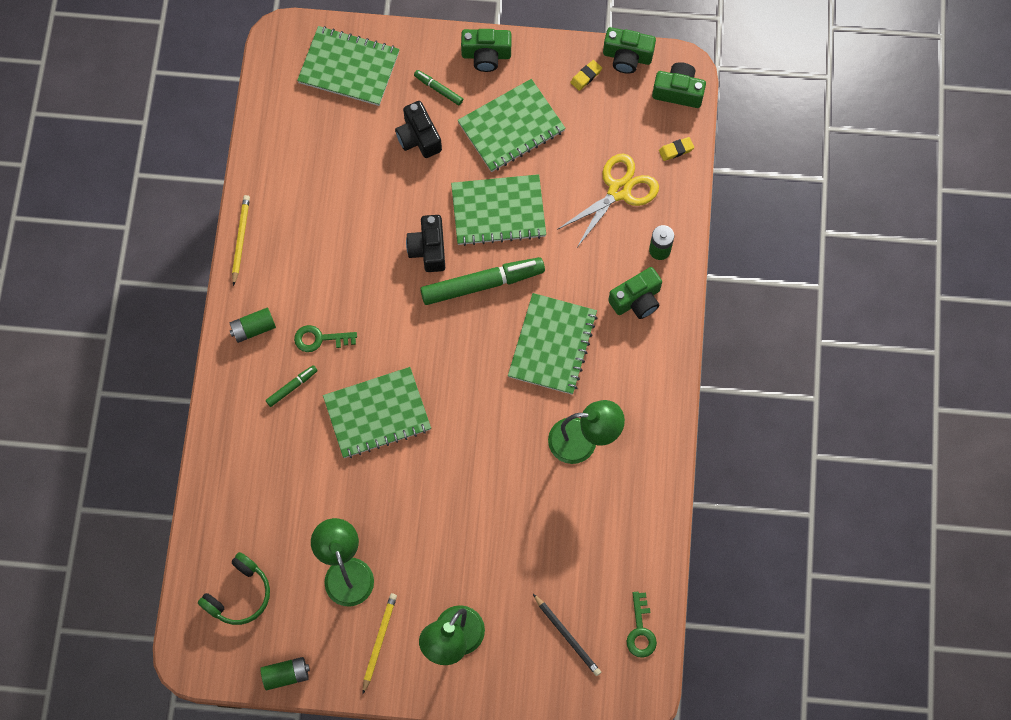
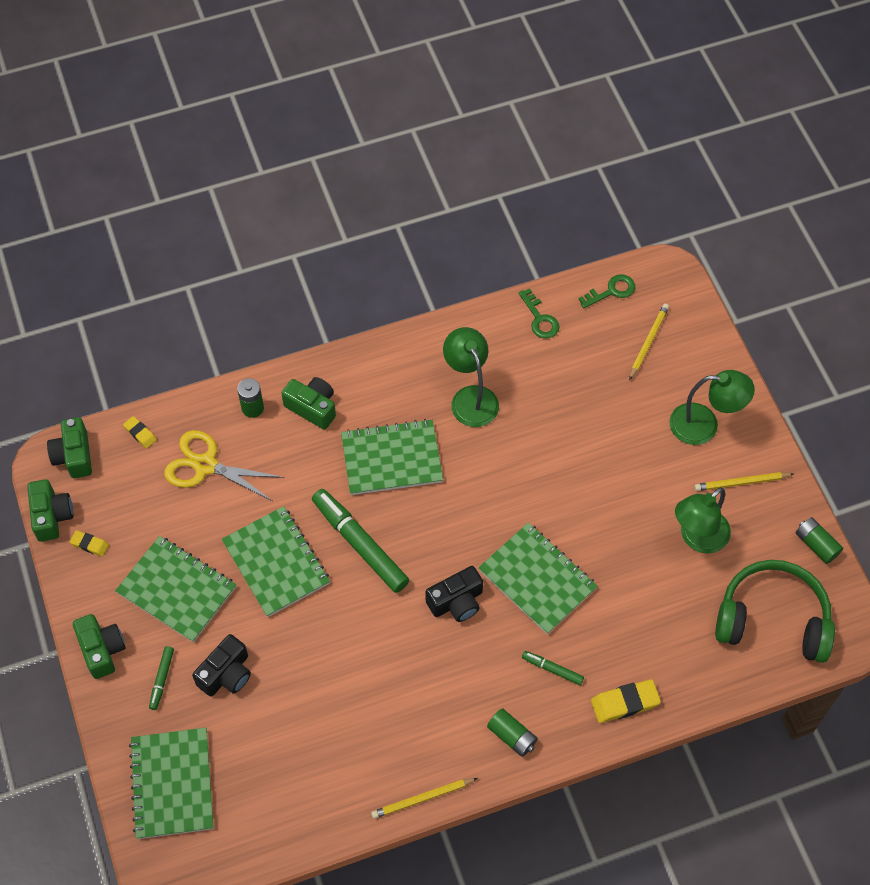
camera: 115 degrees left, 10 degrees down
(233, 430) = (625, 703): none -> yellow eraser
(239, 594) = (772, 619): green headphones -> green headphones, size x1.62
(320, 339) = (490, 667): green key -> green key (540, 319)
(428, 249) = (346, 609): black camera -> black camera (456, 602)
(567, 636) = (648, 342): black pencil -> yellow pencil

